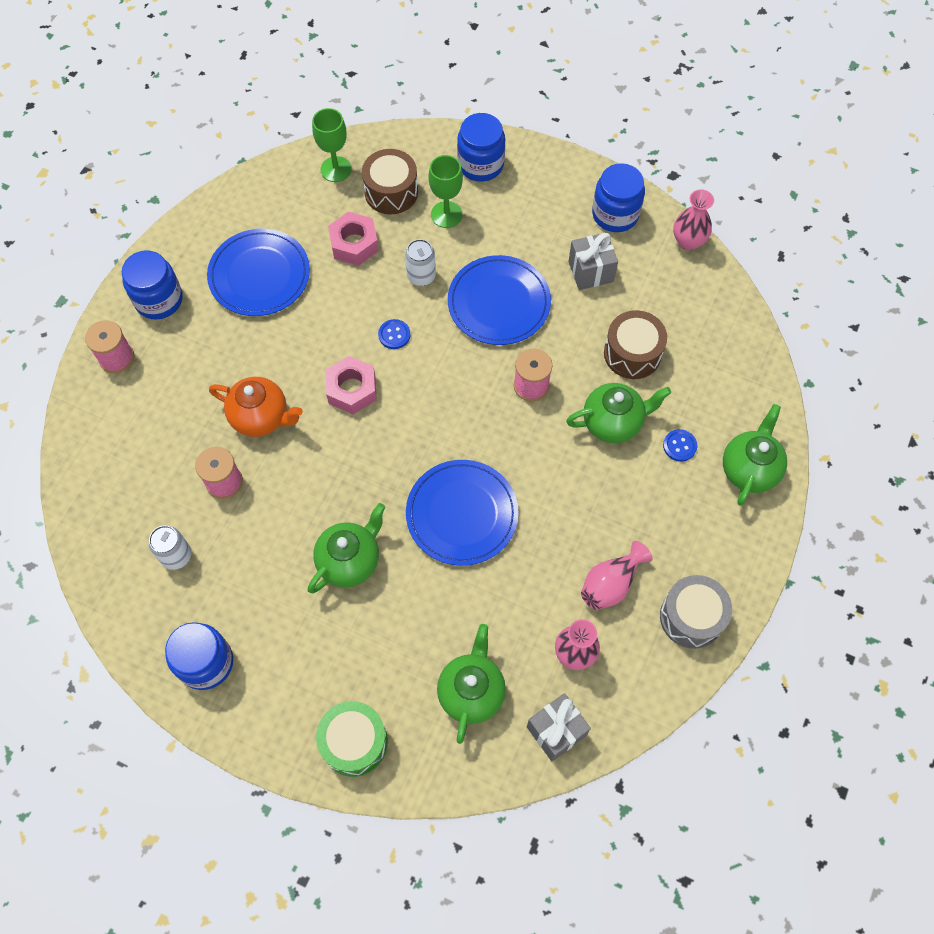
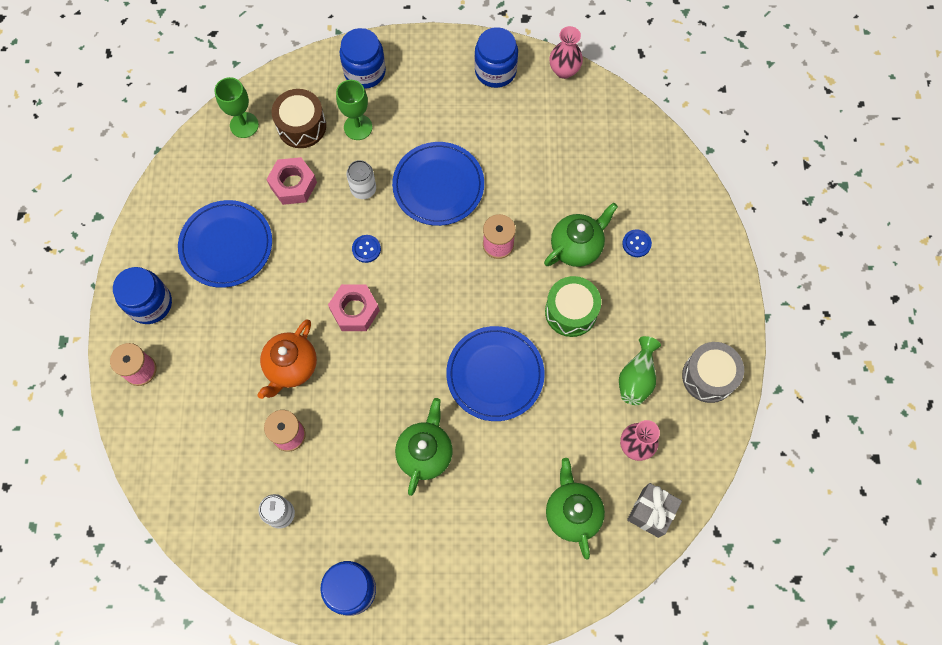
camera: 25 degrees left, 5 degrees up
(261, 417) = (291, 367): orange teapot -> orange teapot turned 120 degrees clockwise
(354, 742) = (502, 595): green drum -> green drum (571, 312)
(590, 271) = (499, 128): grey gift -> none
(611, 584) = (636, 378): pink vase -> green vase
(632, 353) = (564, 183): brown drum -> none
(749, 469) = (697, 239): green teapot -> none

